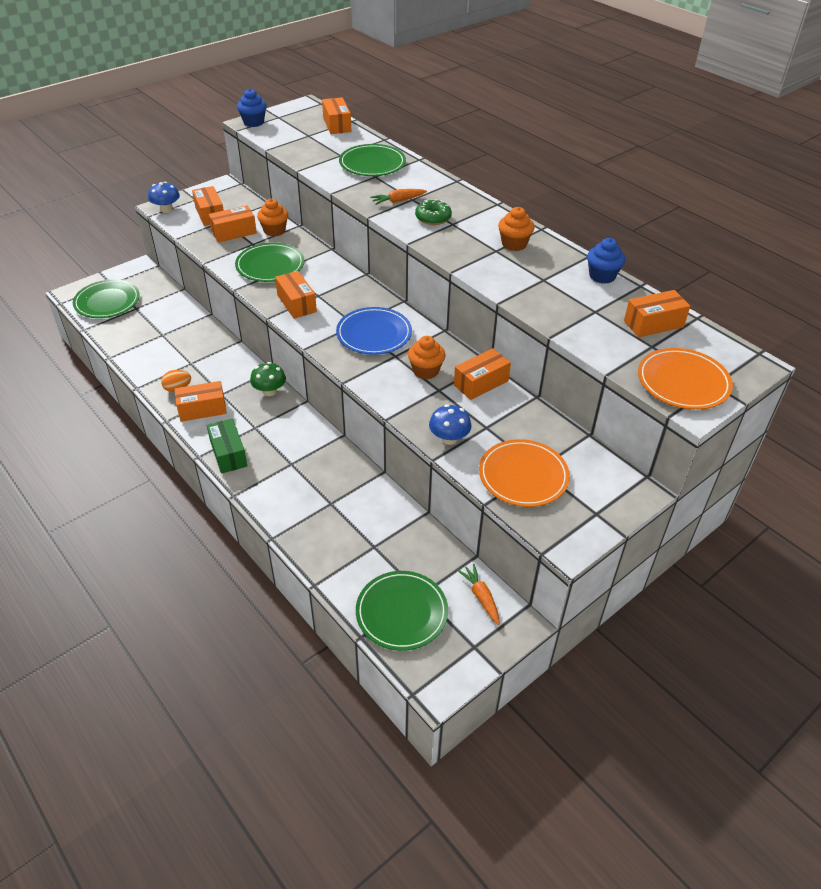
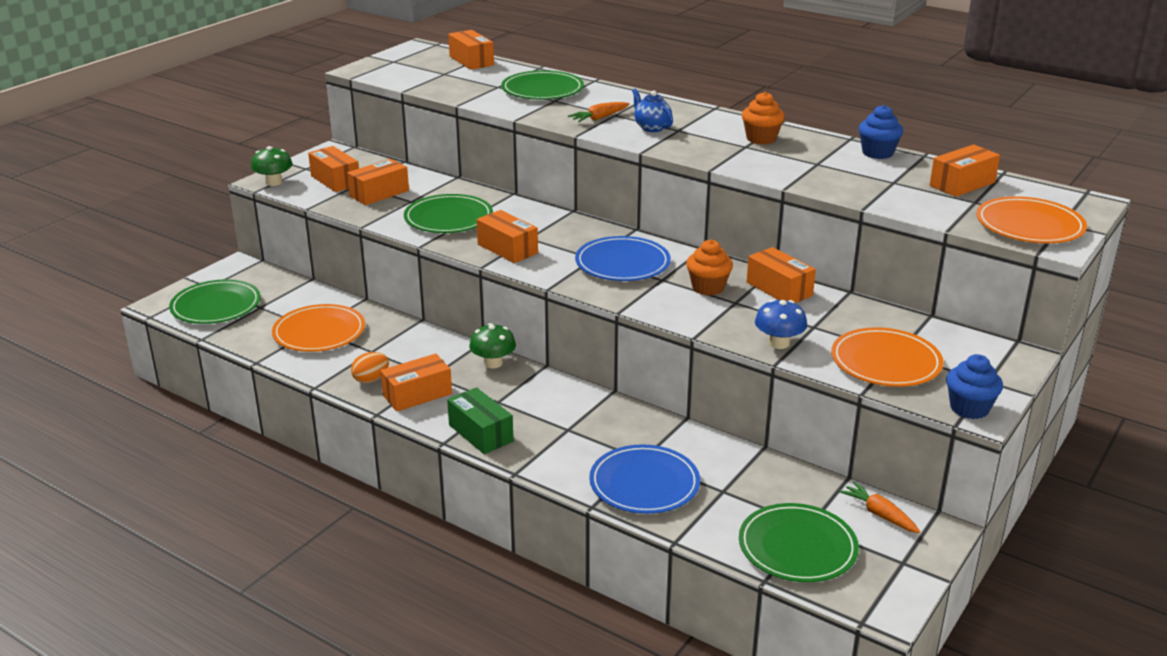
camera: 15 degrees left, 15 degrees down
(164, 339) = (319, 332): none -> orange plate
(166, 209) = (274, 182): blue mushroom -> green mushroom
(253, 122) = (366, 69): blue cupcake -> blue cupcake (969, 408)
(274, 231) = (430, 185): orange cupcake -> none
(320, 526) = (644, 484): none -> blue plate
(433, 218) = (652, 128): green donut -> blue teapot
(481, 383) = (779, 289): orange box -> orange box turned 75 degrees counterclockwise

